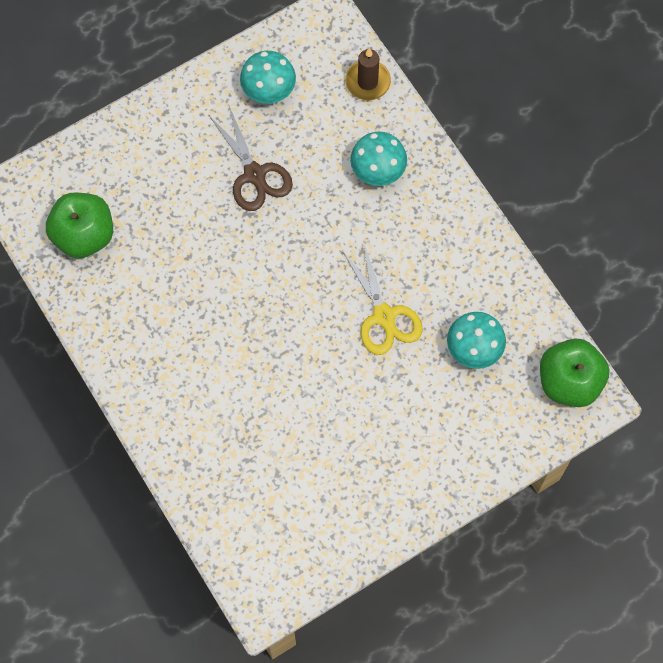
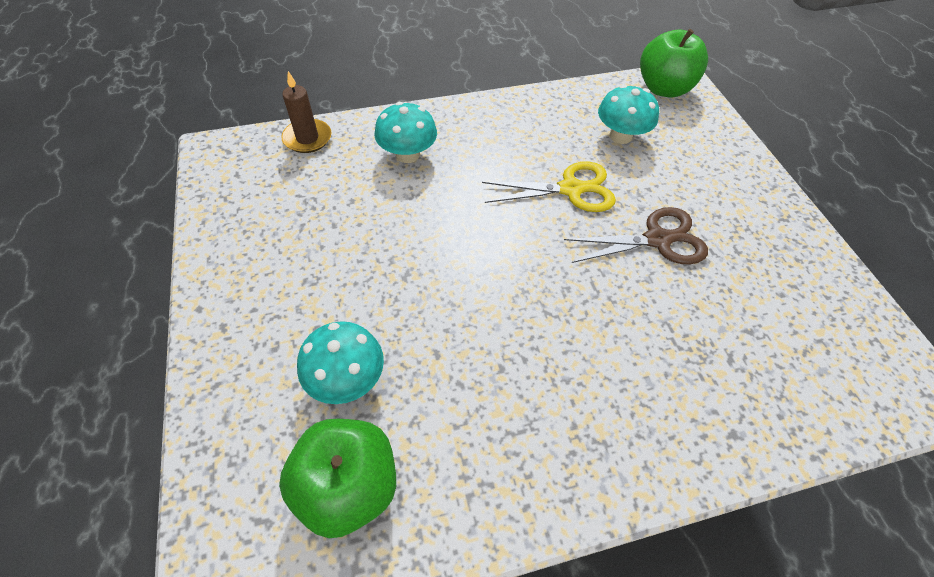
camera: 75 degrees left, 15 degrees down
(255, 174) = (359, 255): brown scissors -> brown scissors (657, 239)
(268, 90) = (263, 216): turquoise mushroom -> turquoise mushroom (347, 379)

